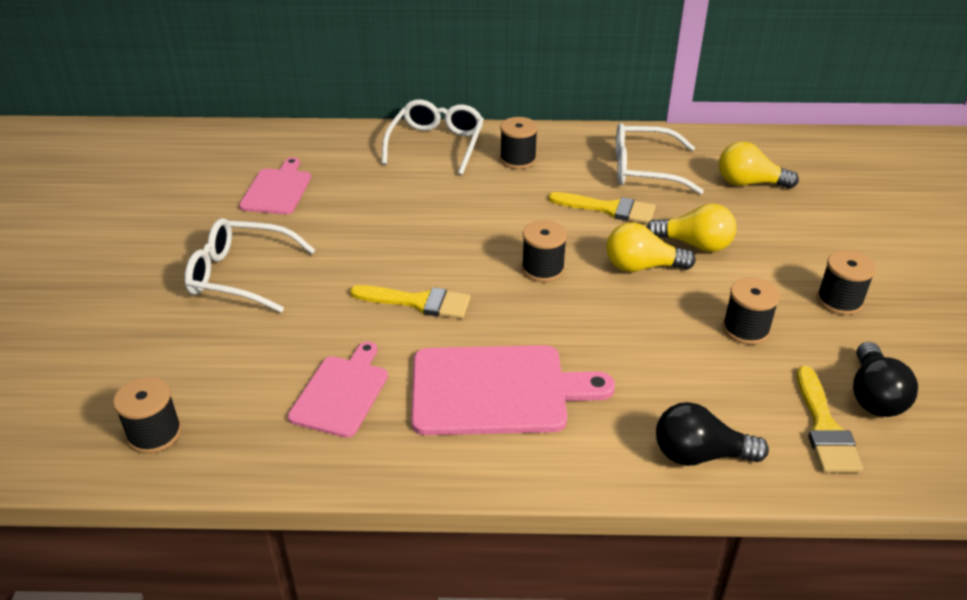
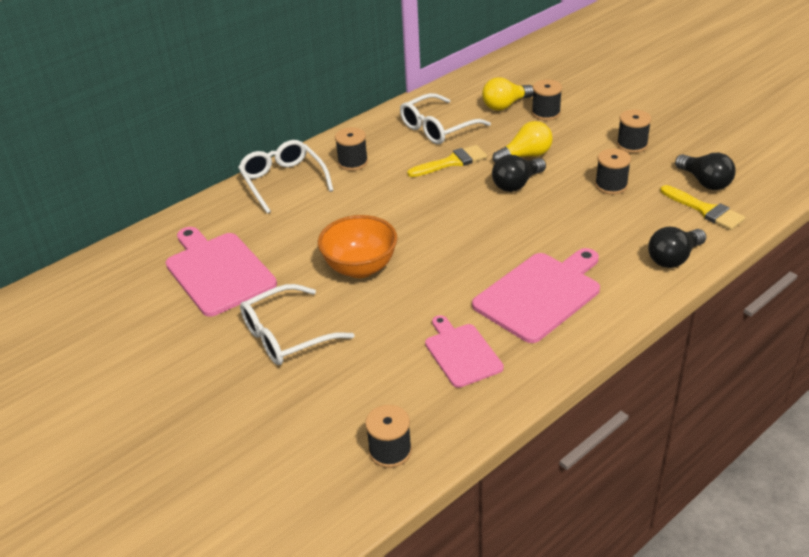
camera: 40 degrees left, 0 degrees up
(277, 189) = (218, 271): pink cutting board -> pink cutting board, size x1.60
(381, 256) = (360, 268): none -> orange bowl
(418, 302) = (426, 279): yellow brush -> none
(542, 269) = (466, 217): black spool -> black spool (546, 113)
(641, 267) = (516, 184): yellow light bulb -> black light bulb

